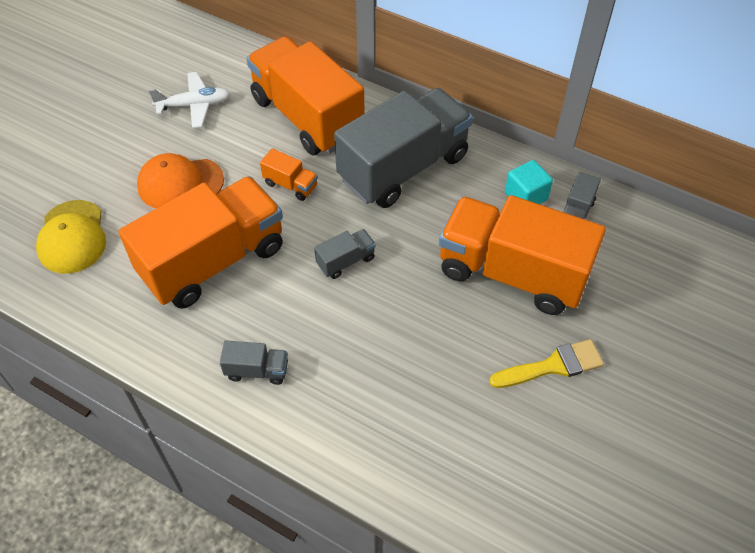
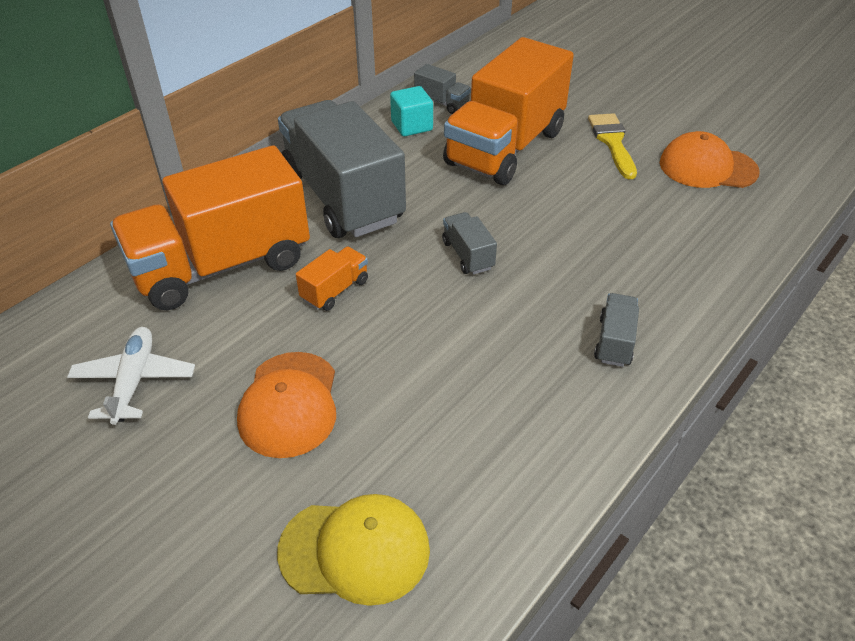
camera: 80 degrees left, 10 degrees down
(213, 261) = (442, 373): orange truck -> none
(532, 458) = (707, 167): none -> orange cap

